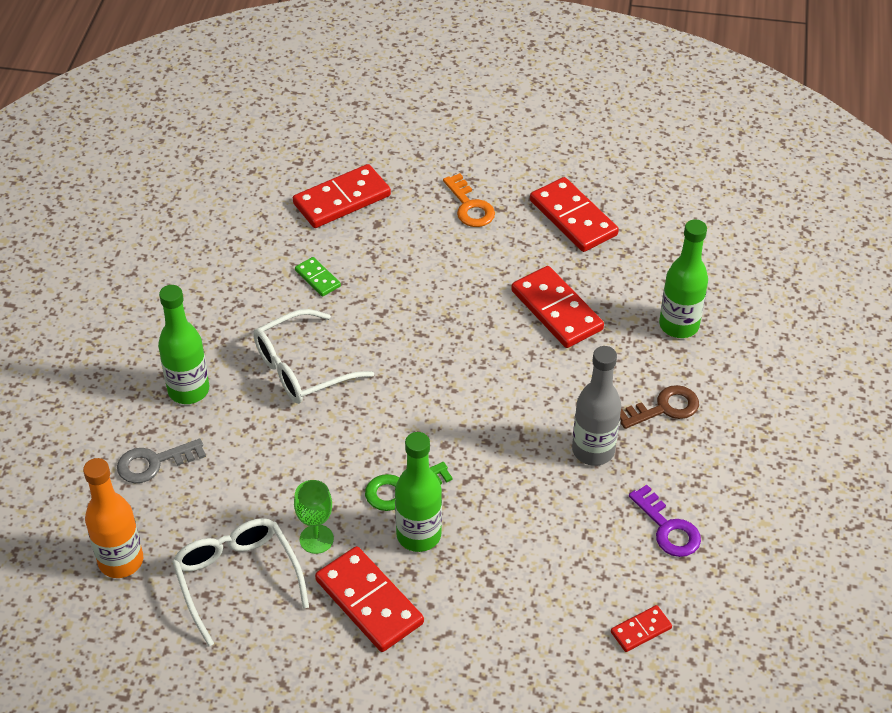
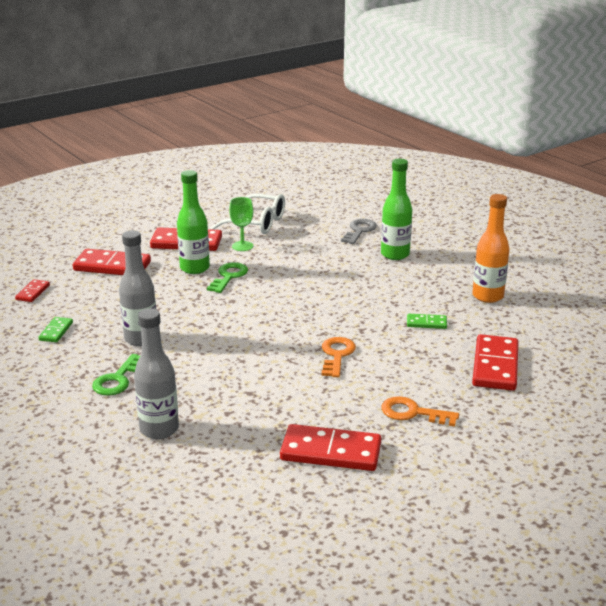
camera: 135 degrees right, 20 degrees down
(121, 561) = (314, 206): orange bottle -> orange bottle (487, 296)
(302, 368) = (358, 287): white glasses -> none
(445, 299) = (337, 355): none -> orange key
(556, 310) = (258, 389): red domino -> red domino (112, 266)
(664, 408) = (117, 379): brown key -> green key
(668, 528) = (56, 331): purple key -> green domino
(679, 325) = (159, 429): green bottle -> grey bottle

